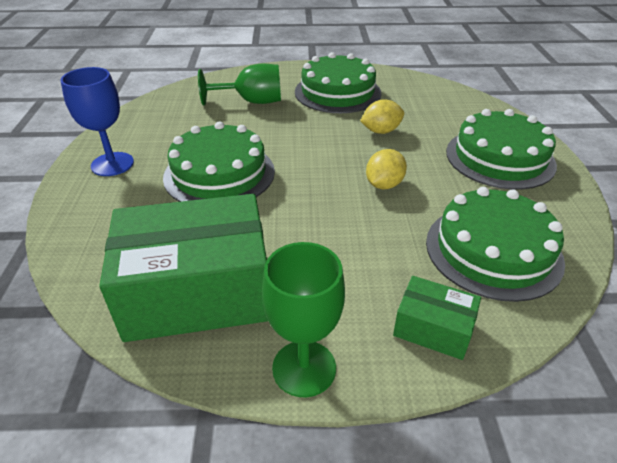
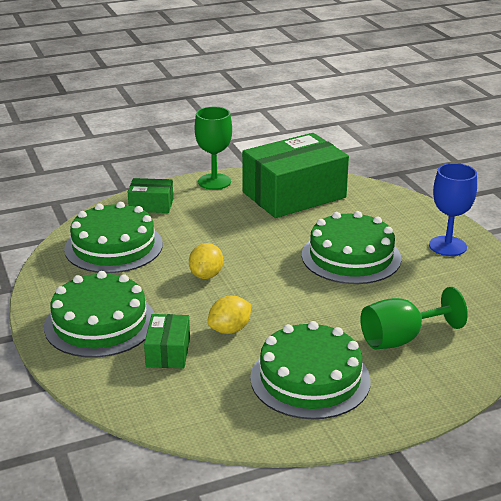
camera: 160 degrees right, 10 degrees down
(438, 125) = (168, 352): none -> green box

